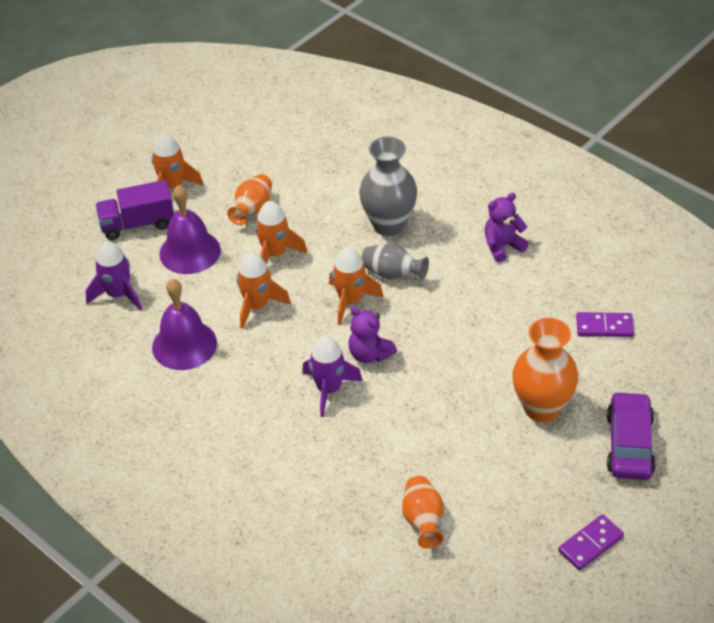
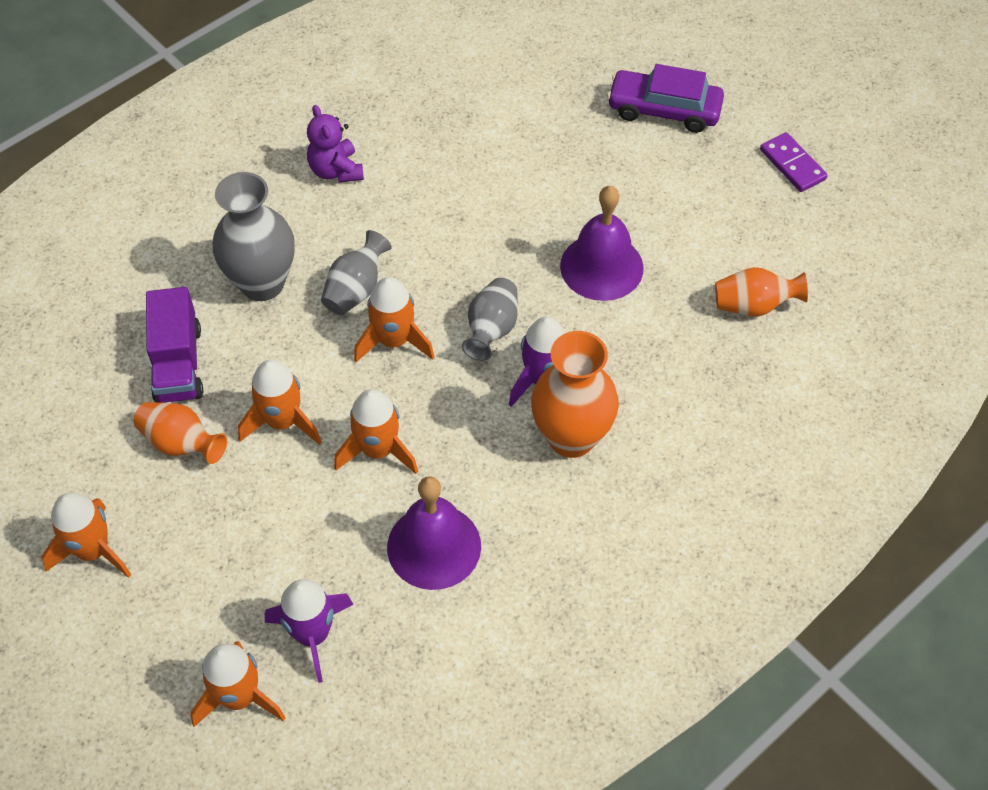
camera: 85 degrees left, 10 degrees up
(77, 268) = (239, 697): none -> orange rocket
(137, 224) = (164, 604): purple truck -> purple truck (178, 363)
(190, 252) = (247, 532): purple bell -> purple bell (601, 267)
(369, 354) = (491, 330): purple teddy bear -> grey vase
(541, 408) = (603, 174): orange vase -> orange vase (571, 437)
(604, 326) = (491, 99): purple domino -> none

